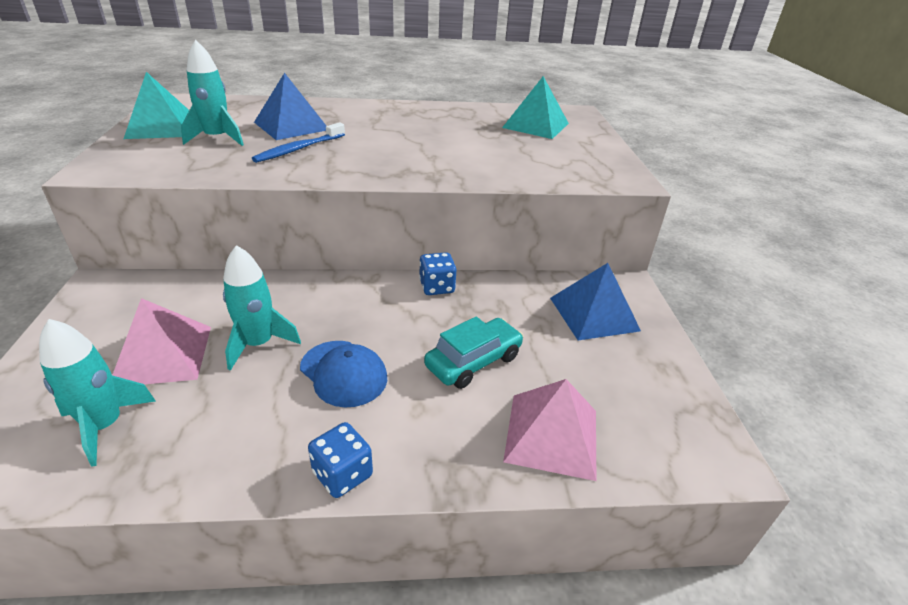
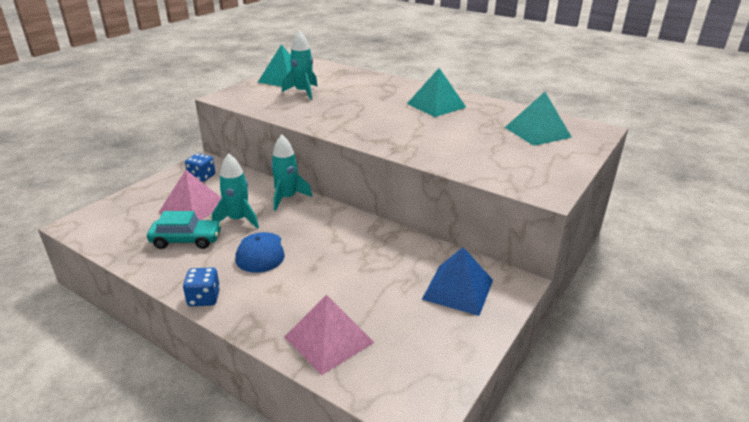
camera: 40 degrees right, 5 degrees down
(105, 425) = (141, 228): turquoise rocket -> turquoise rocket (287, 198)
(291, 126) = (355, 93): blue pyramid -> none
(299, 149) = (339, 109): blue toothbrush -> none
(404, 120) = (436, 105): none -> turquoise pyramid
(437, 287) = (370, 228): blue dice -> blue dice (202, 177)
(473, 361) = (336, 279): turquoise car -> turquoise car (186, 240)

